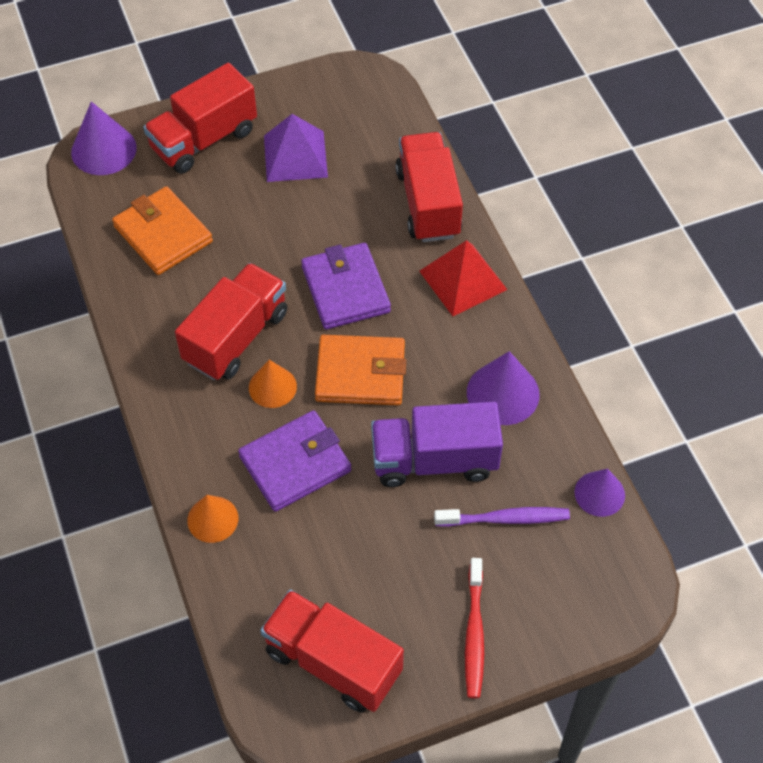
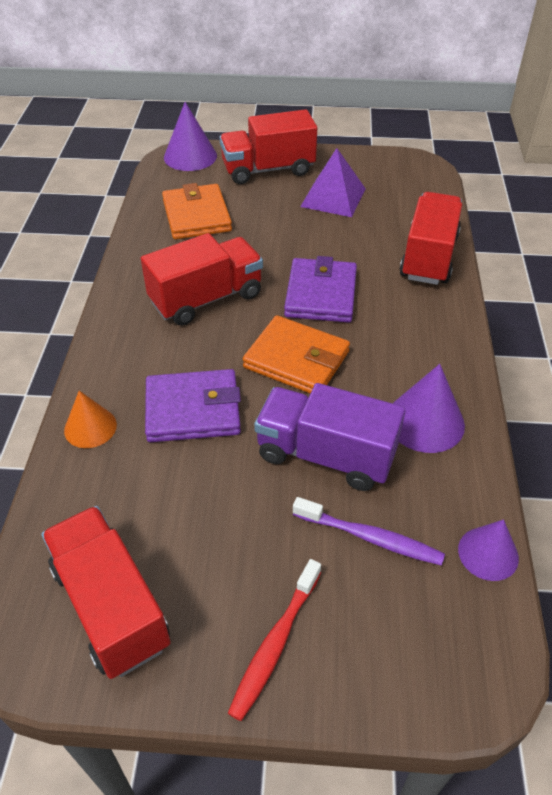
camera: 25 degrees right, 10 degrees down
(272, 387) = (212, 344): orange cone -> none
(462, 280) = (431, 319): red pyramid -> none

